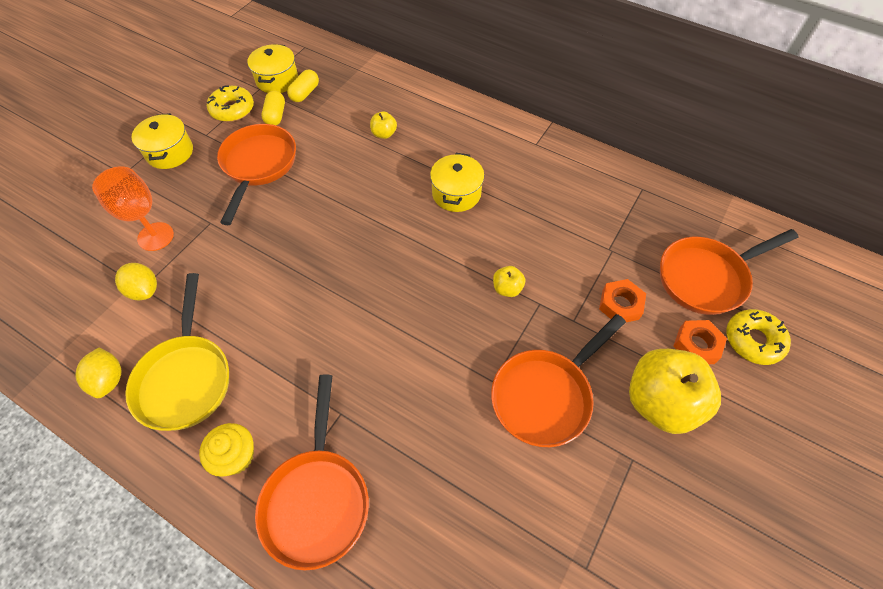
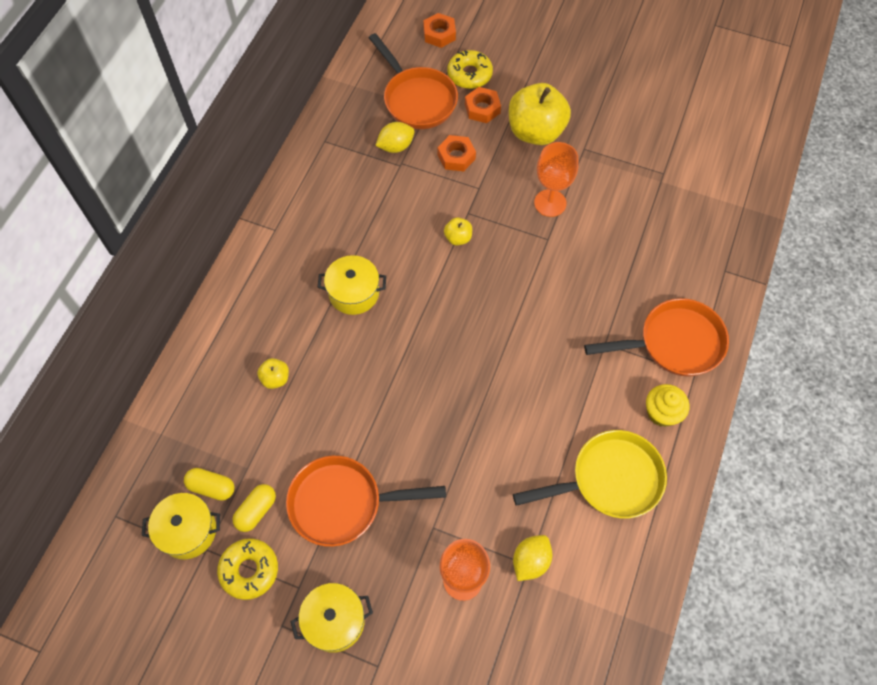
camera: 100 degrees left, 5 degrees up
(109, 380) = (630, 550): yellow lemon -> yellow lemon (396, 146)
(276, 116) = (256, 511): yellow capsule -> yellow capsule turned 45 degrees counterclockwise
(545, 395) = (550, 203): orange pan -> orange goblet
(819, 317) = (439, 34): none -> orange nut

